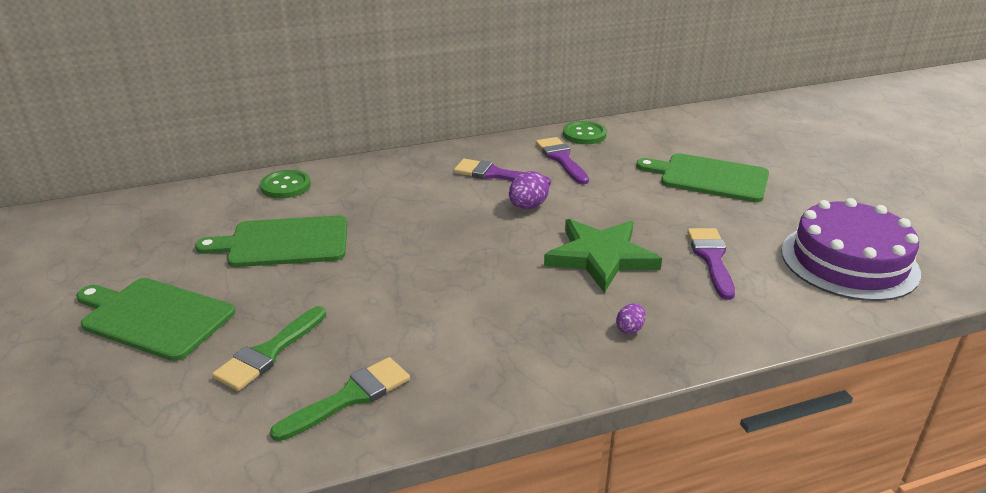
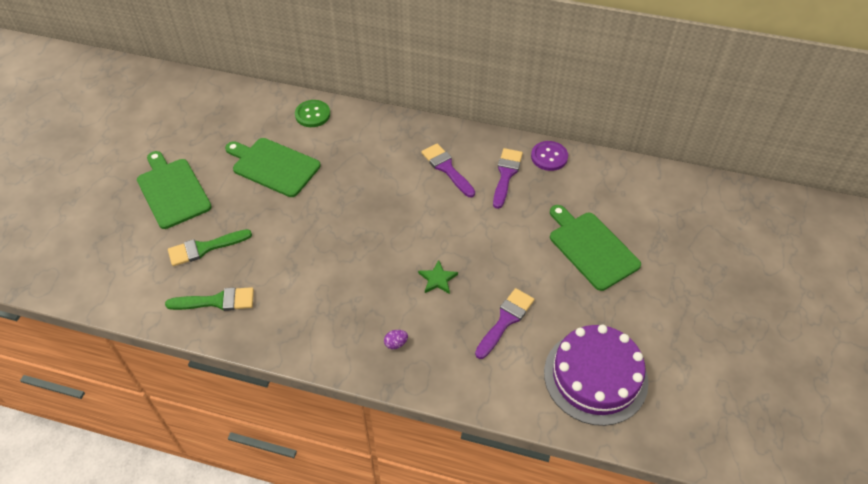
camera: 35 degrees right, 20 degrees up
(528, 206) = (438, 210): purple egg -> none
(584, 134) = (549, 157): green button -> purple button
(600, 257) = (437, 279): green star -> green star, size x0.48

